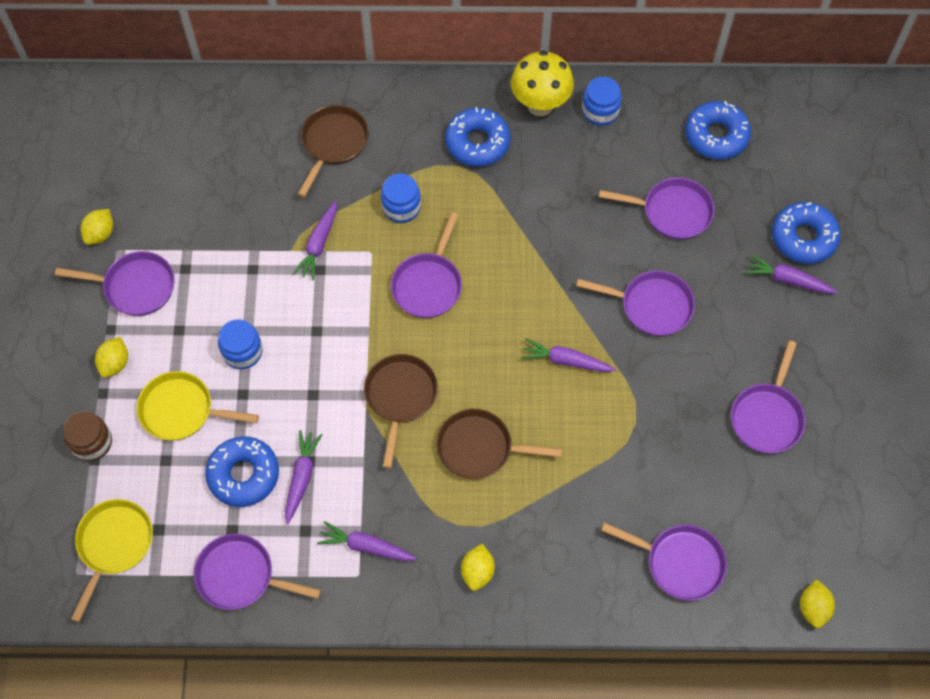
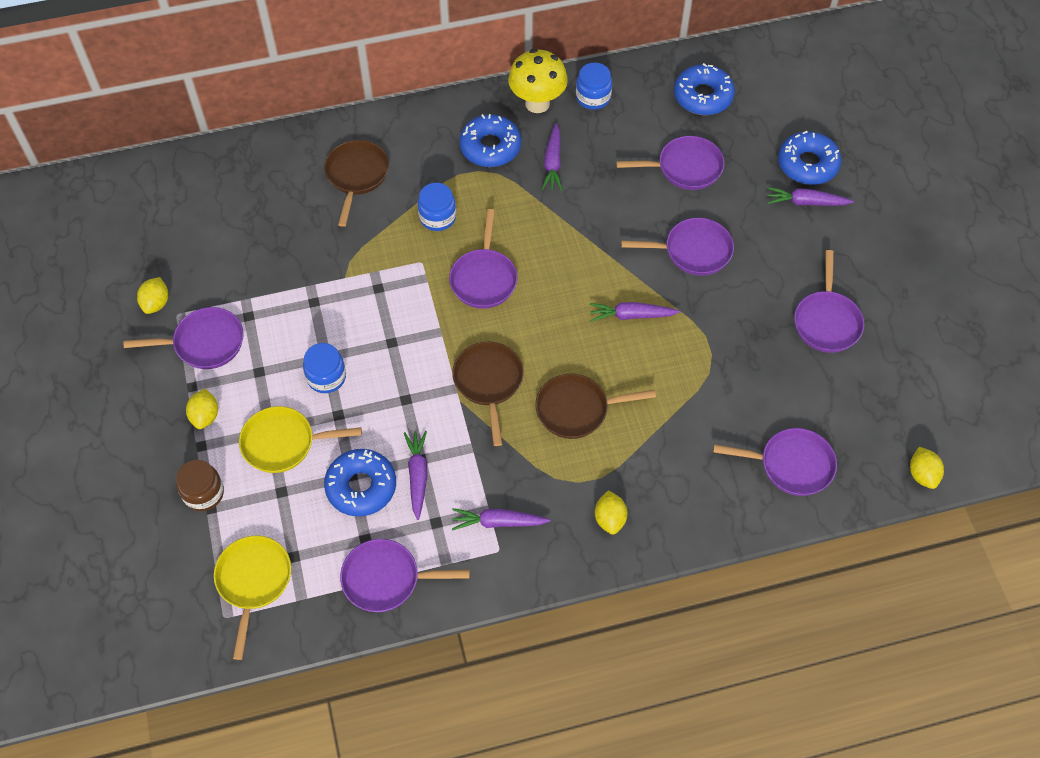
camera: 15 degrees left, 5 degrees down
(319, 244) = (370, 266): purple carrot -> purple carrot (553, 163)

